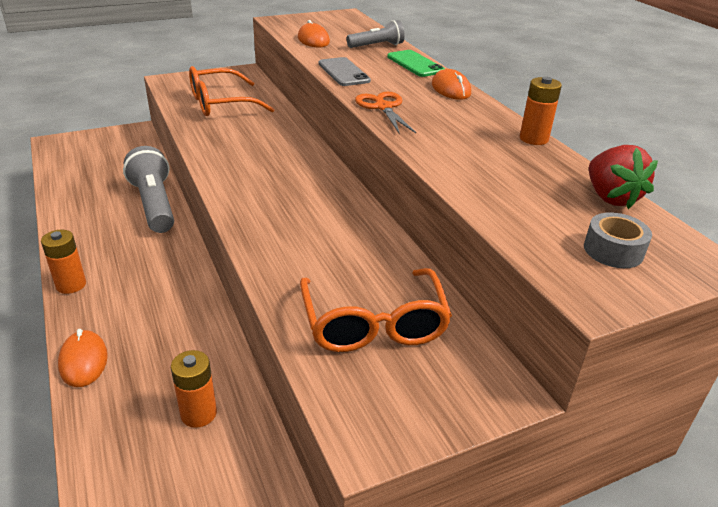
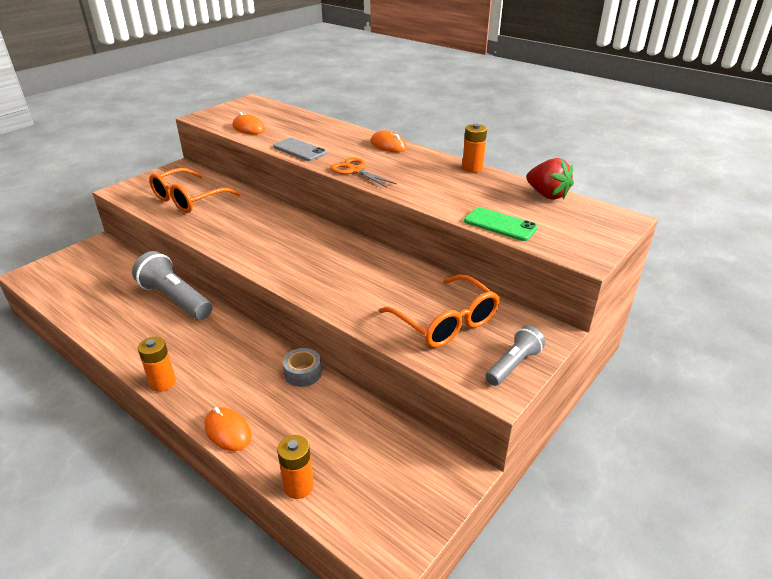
camera: 25 degrees left, 0 degrees up
(198, 413) = (346, 430): orange battery -> orange battery (298, 486)
(377, 46) = (303, 122): grey flashlight -> grey flashlight (513, 364)
(415, 64) = (345, 131): green phone -> green phone (500, 224)
(613, 250) = (574, 227): grey tape -> grey tape (303, 373)

